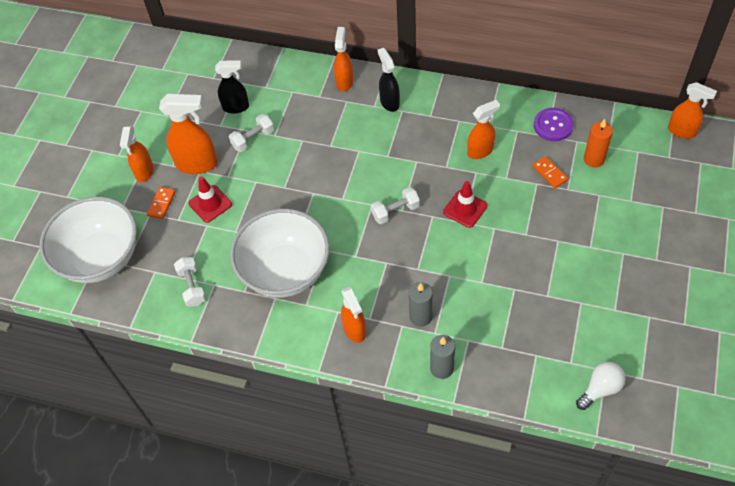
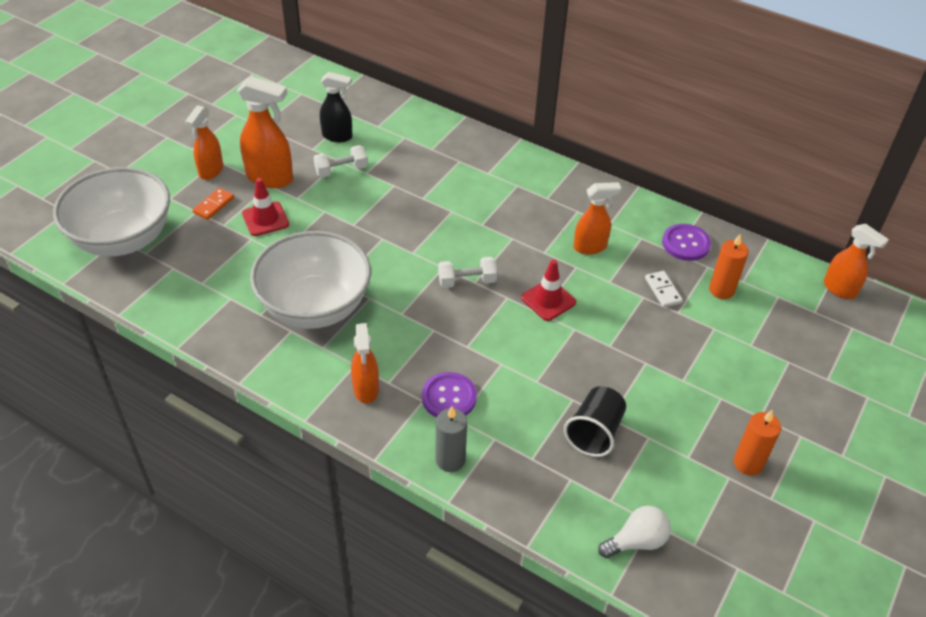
camera: 10 degrees right, 10 degrees down
(192, 287) = (206, 294): white dumbbell -> none
(344, 82) = (465, 142): orange spray bottle -> none
(389, 102) = (506, 173): black spray bottle -> none
(420, 317) = (449, 397): grey candle -> purple button
(540, 311) = (594, 432): none -> black cup
(549, 173) = (663, 290): orange domino -> white domino
(659, 301) = (748, 463): none -> orange candle

